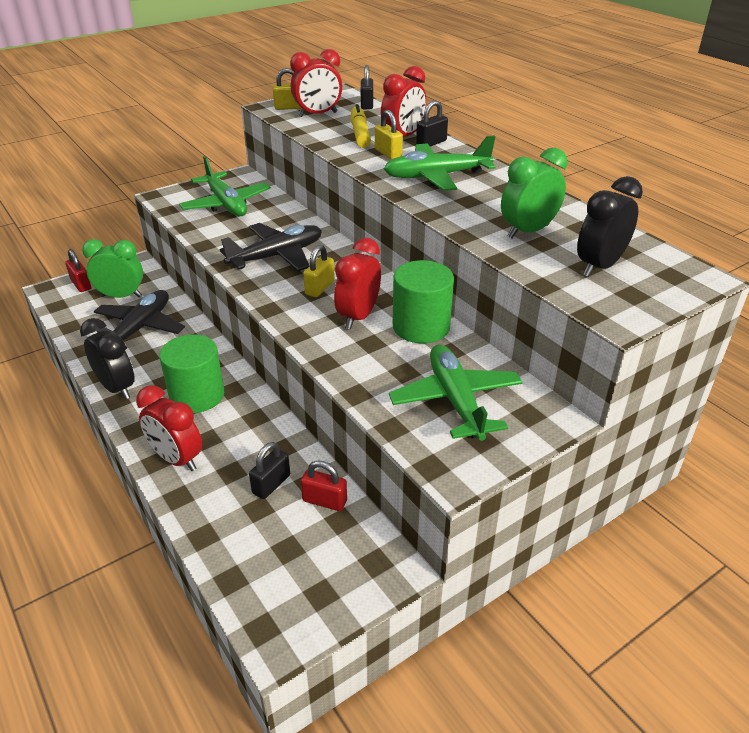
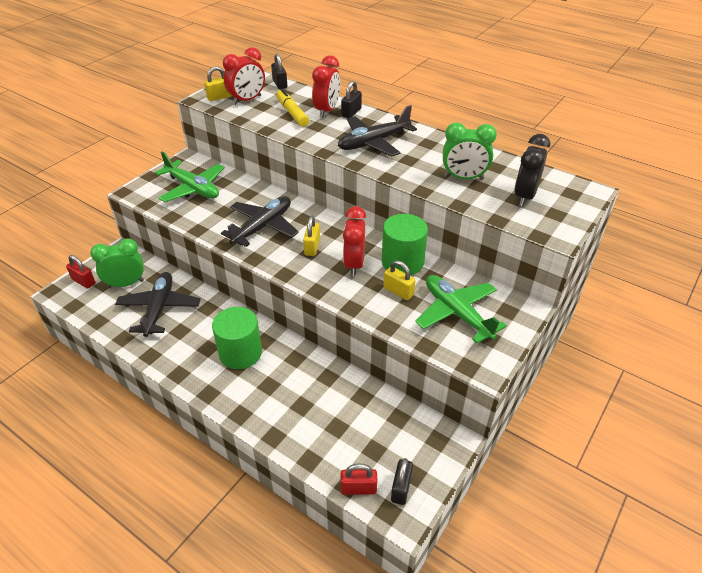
camera: 20 degrees left, 5 degrees up
(117, 388) = (172, 364): black clock -> none
(177, 459) = (255, 407): red clock -> none
(271, 484) = (336, 406): black padlock -> black padlock (401, 488)
(324, 501) = (380, 407): red padlock -> red padlock (358, 488)
(388, 153) = (325, 128): yellow padlock -> yellow padlock (398, 291)
(436, 176) = (373, 143): green plane -> black plane
(528, 231) = (464, 178): green clock -> green clock turned 120 degrees counterclockwise

